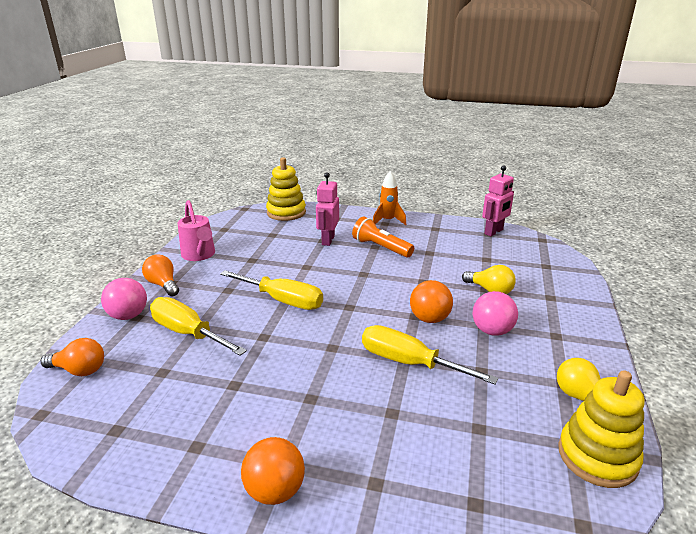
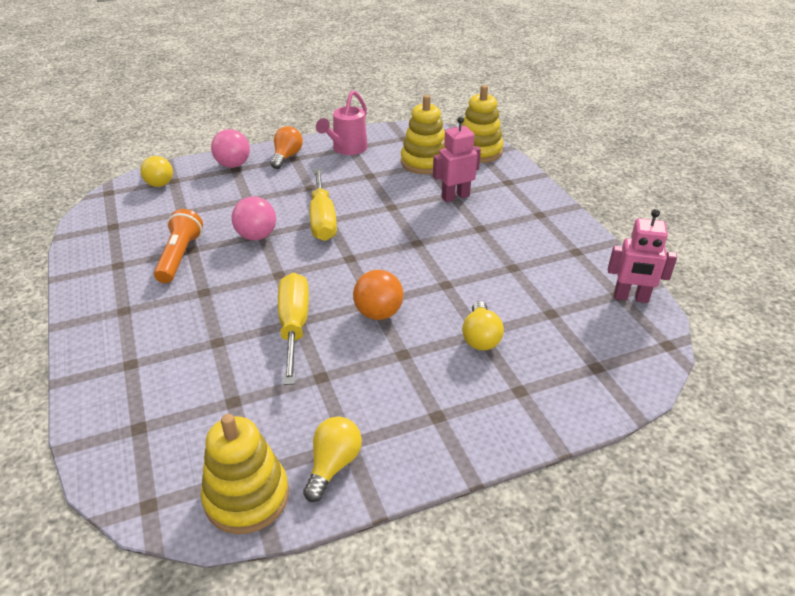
camera: 55 degrees right, 10 degrees up
(79, 370) = (158, 181): orange light bulb -> yellow light bulb
(188, 333) = (235, 199): yellow screwdriver -> none
(269, 234) = (424, 162): none -> yellow stacking toy
(275, 490) = (96, 318): orange ball -> none
(381, 247) = (482, 233): orange flashlight -> orange flashlight (180, 256)
(388, 221) = (547, 214): orange rocket -> none
(492, 331) = (398, 363): pink ball -> pink ball (256, 236)

